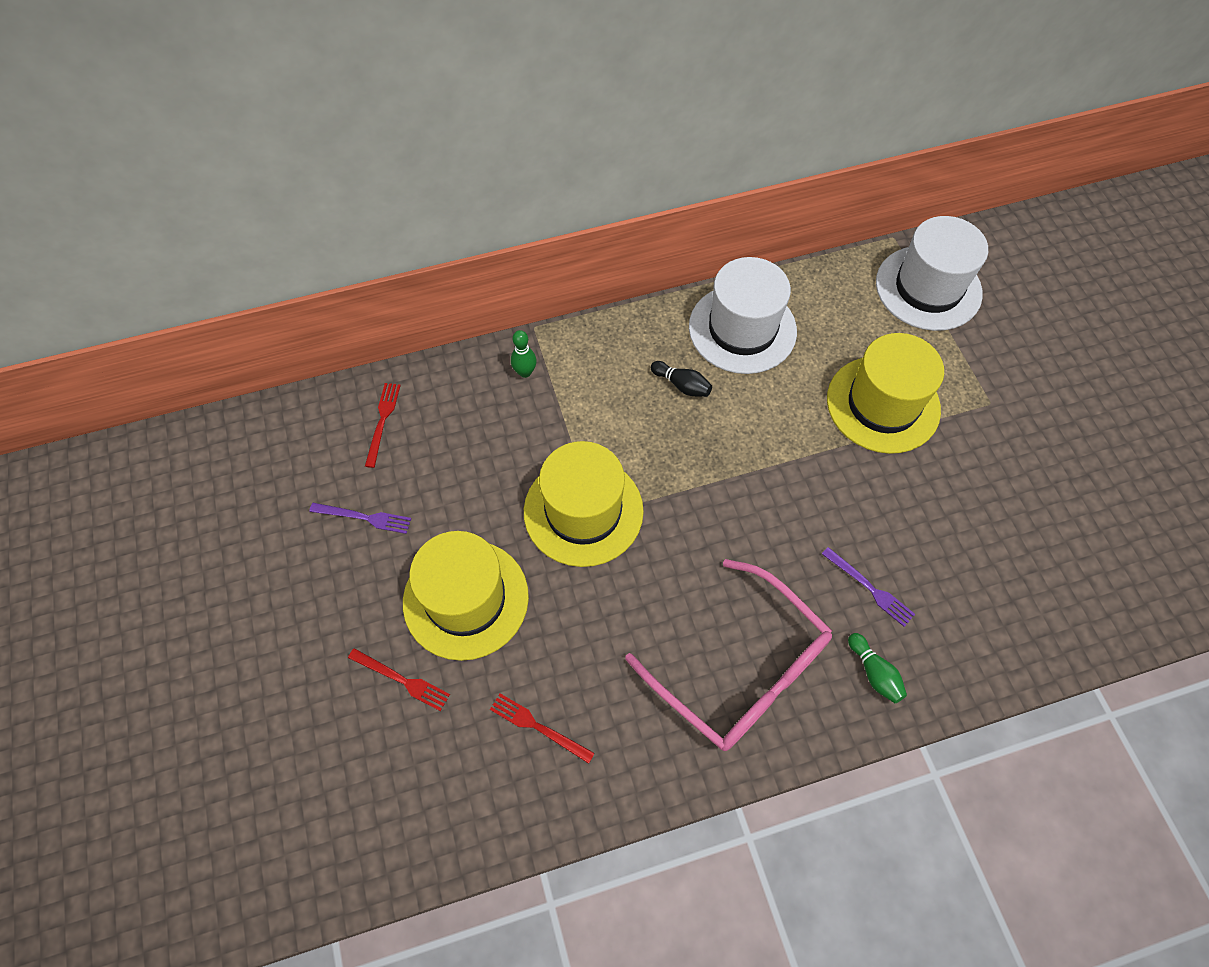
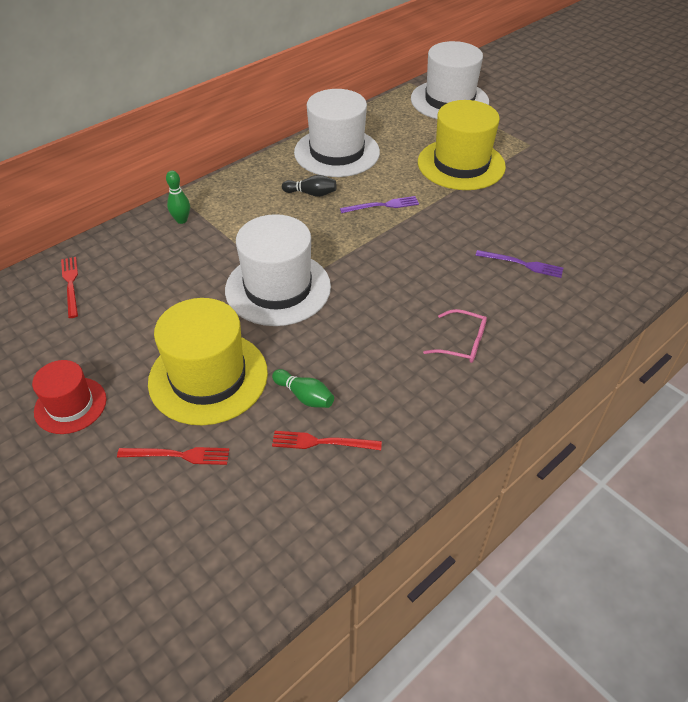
camera: 25 degrees left, 15 degrees down
(330, 577) = (70, 405): none -> red hat
(364, 517) = (84, 353): purple fork -> purple fork (382, 205)
(583, 511) = (278, 288): yellow hat -> white hat
(740, 668) = (461, 343): pink glasses -> pink glasses, size x0.42
(874, 673) = (560, 311): green bowling pin -> green bowling pin (304, 396)

